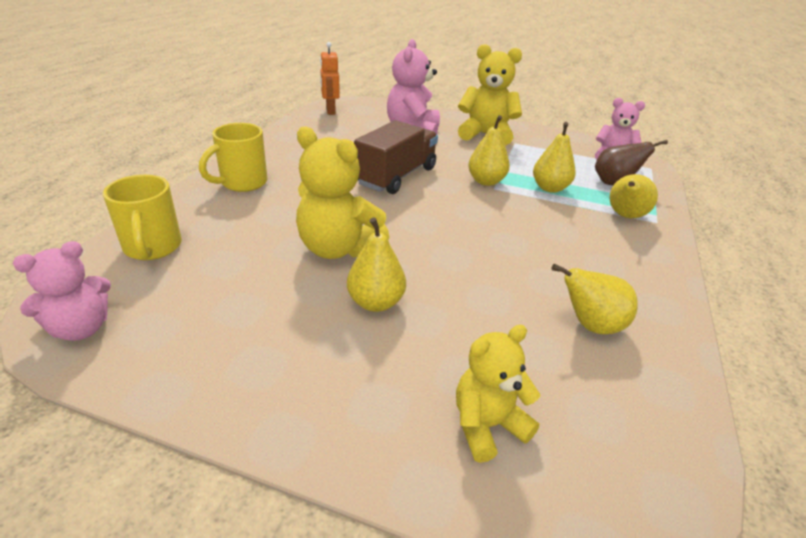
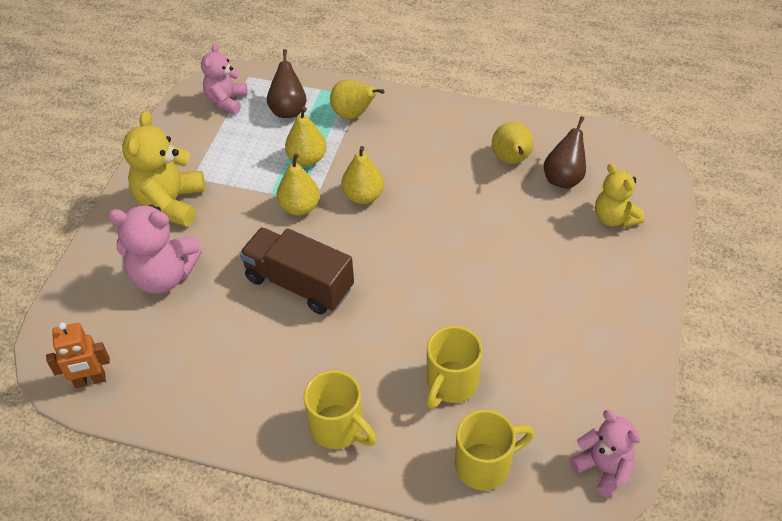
camera: 90 degrees left, 15 degrees up
(255, 239) = (451, 384): none -> yellow mug
(338, 248) = (451, 316): yellow teddy bear -> none
(375, 302) = (519, 280): yellow pear -> yellow pear (363, 196)
(566, 376) = (563, 178): none -> brown pear

